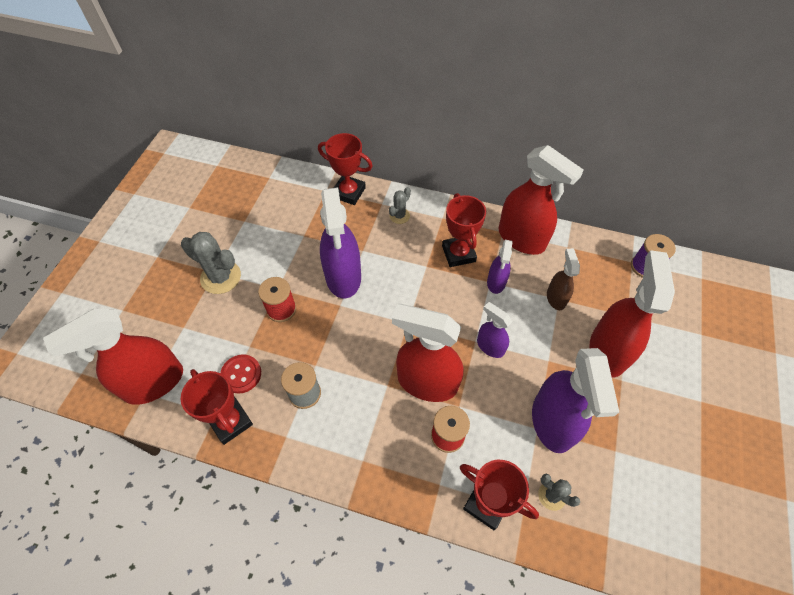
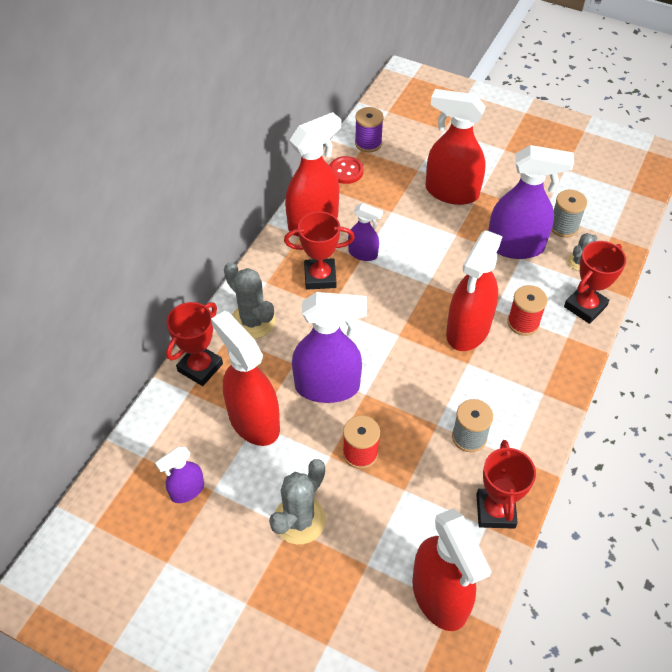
camera: 80 degrees left, 5 degrees down
(230, 422) = (495, 511): red trophy -> red trophy turned 60 degrees counterclockwise
(241, 374) = (439, 499): red button -> red button (346, 171)
(305, 234) = (253, 421): none -> red spray bottle
(399, 216) = (252, 321): grey cactus -> grey cactus, size x1.80
(490, 346) = (435, 273): purple spray bottle -> purple spray bottle (187, 490)
(556, 298) = (390, 213): brown spray bottle -> none
(601, 476) = (563, 227): none -> grey spool

